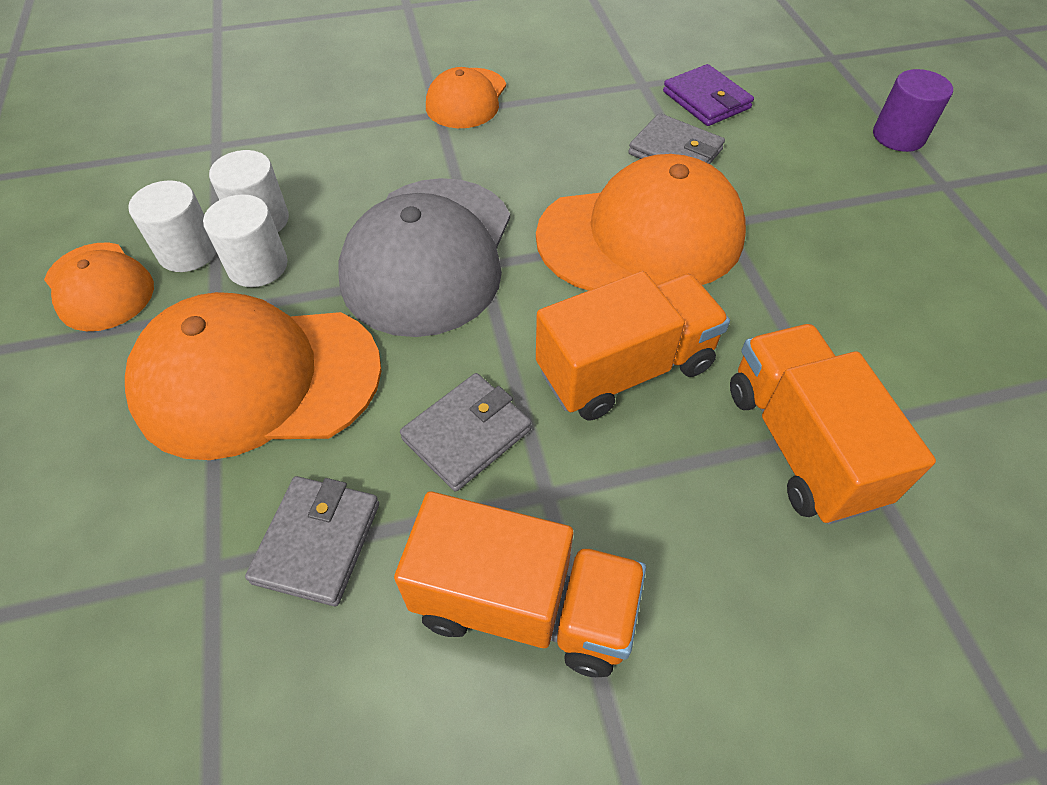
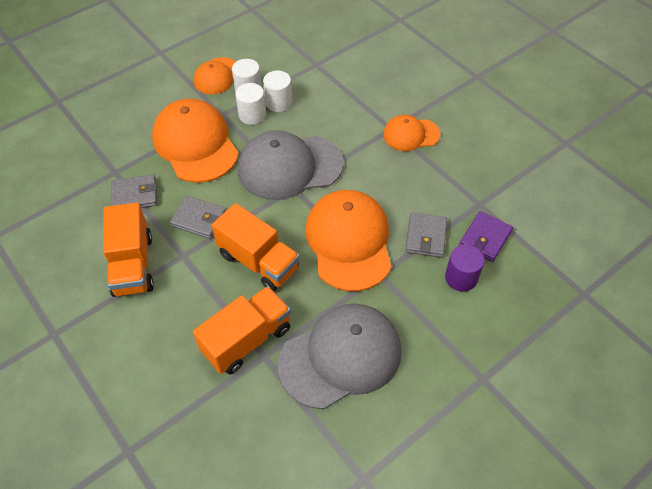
camera: 65 degrees right, 0 degrees up
(641, 235) = (349, 241): orange cap -> orange cap turned 150 degrees counterclockwise
(872, 322) = (340, 357): none -> grey cap
(898, 136) = (518, 346): purple cylinder -> purple cylinder (461, 278)

